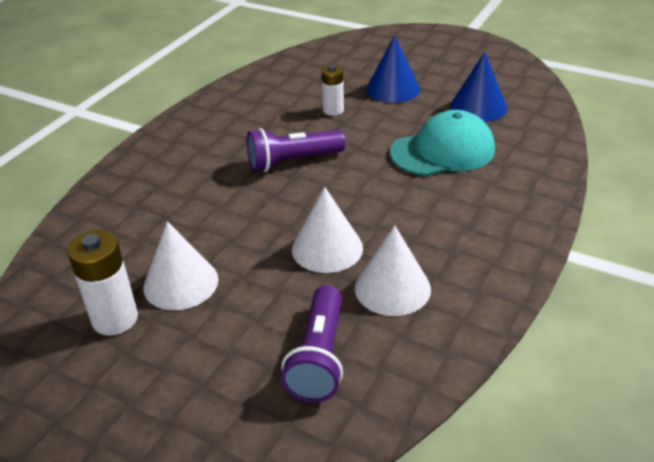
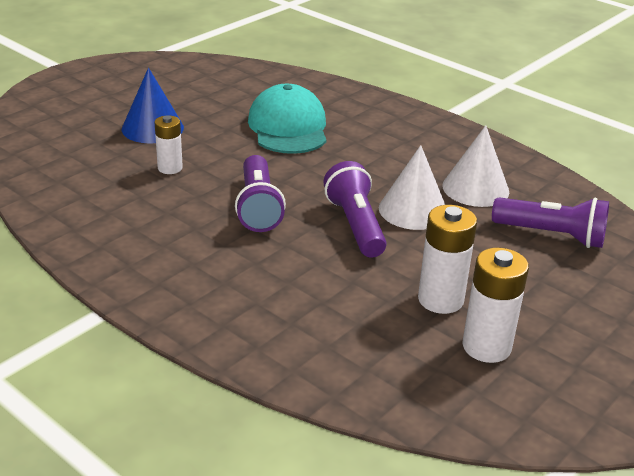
camera: 80 degrees left, 5 degrees down
(181, 283) = (440, 299): white cone -> white battery
(285, 217) = (355, 225): none -> purple flashlight
(478, 107) = (223, 95): blue cone -> none

